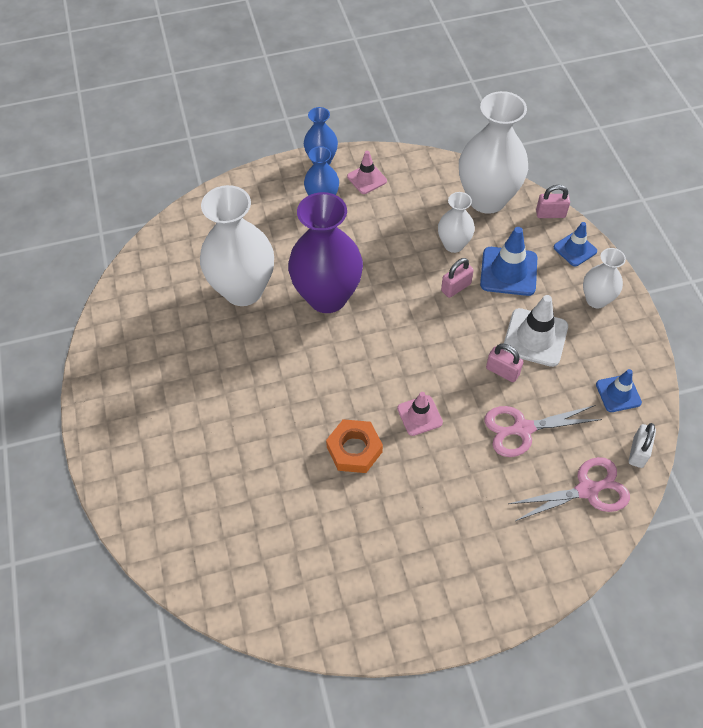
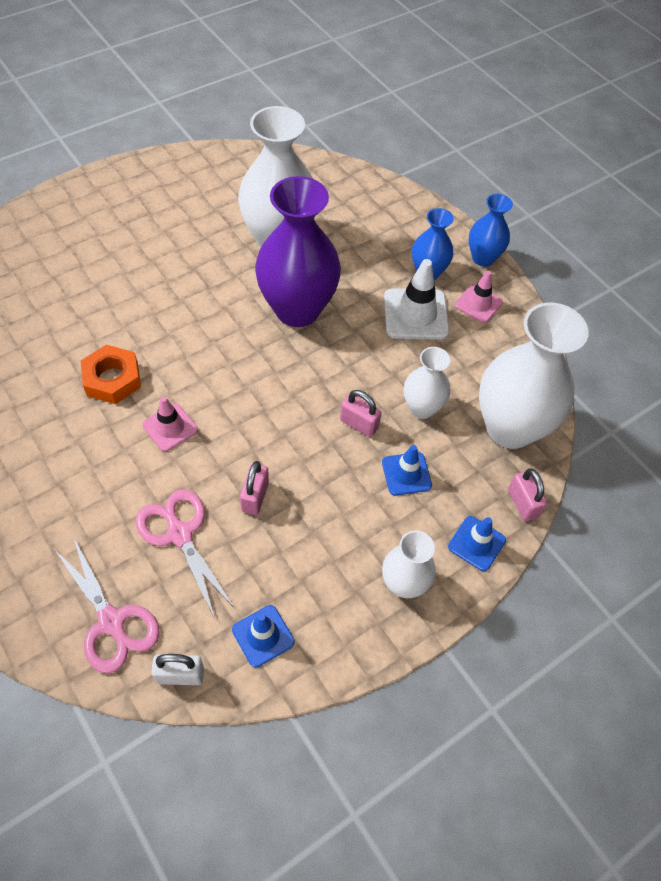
camera: 65 degrees right, 0 degrees up
(508, 271) = (406, 474): blue traffic cone -> blue traffic cone, size x0.62
(535, 337) = (316, 522): white traffic cone -> white traffic cone (415, 314)

